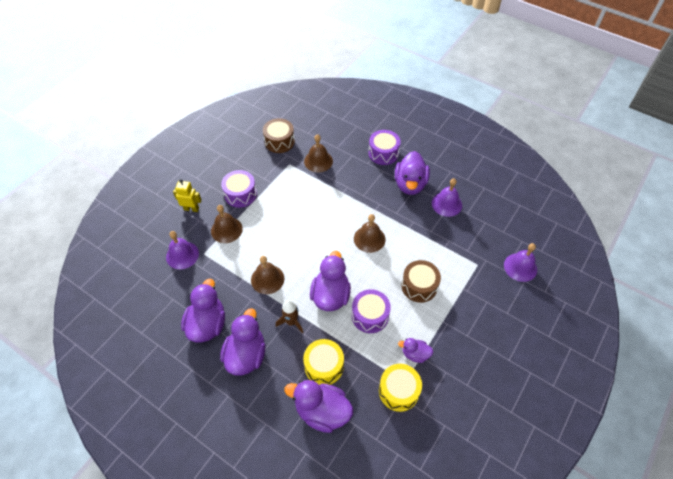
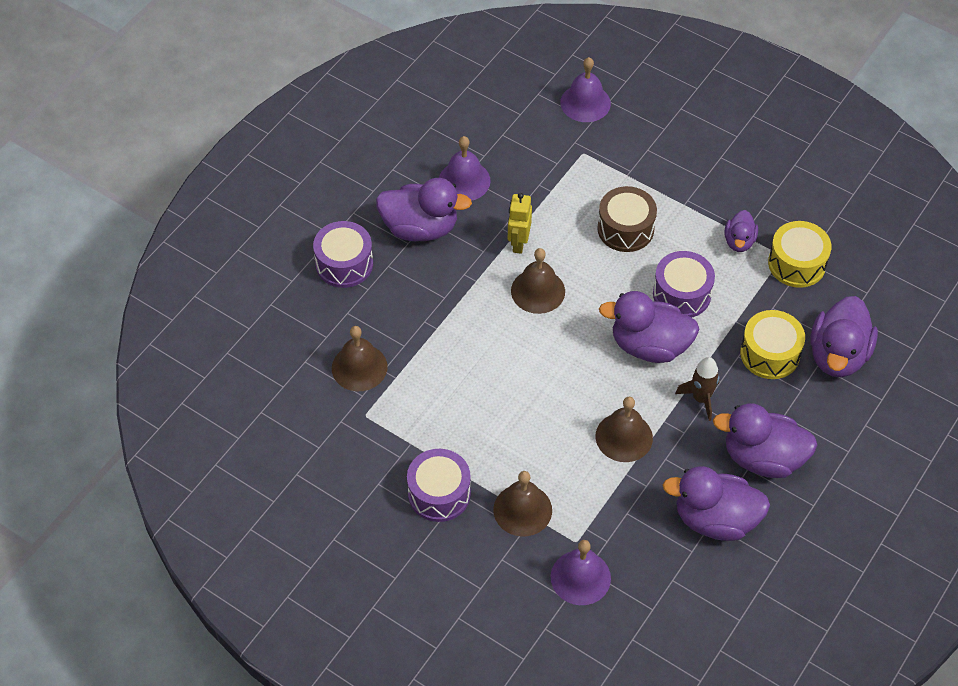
camera: 90 degrees left, 0 degrees up
(191, 209) = (474, 576): yellow robot -> yellow robot (518, 243)
(279, 141) = (303, 435): brown drum -> none

